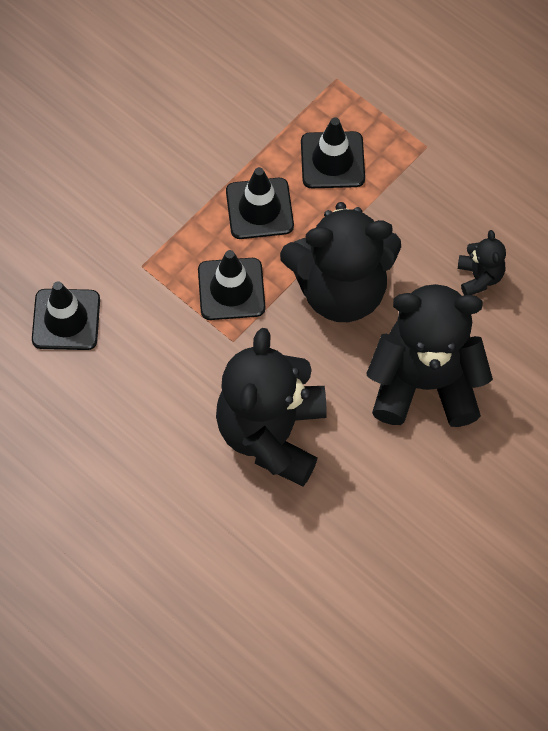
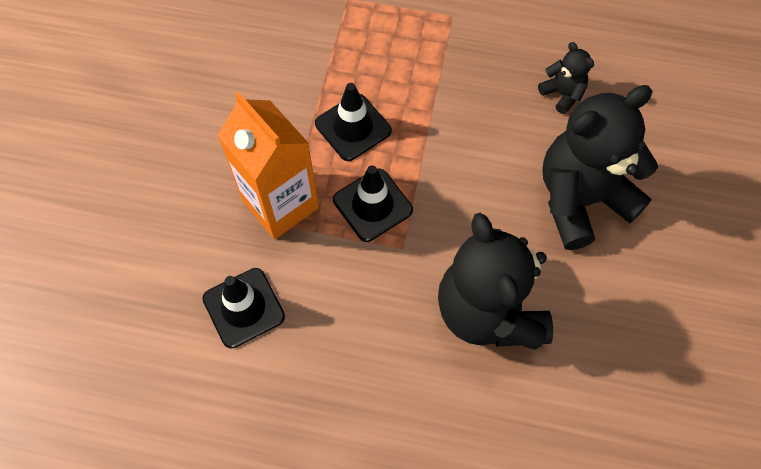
camera: 30 degrees left, 0 degrees up
(151, 246) = (280, 204): none -> orange carton
(332, 160) = (386, 61): black traffic cone -> none
(341, 289) = (462, 158): black teddy bear -> none

